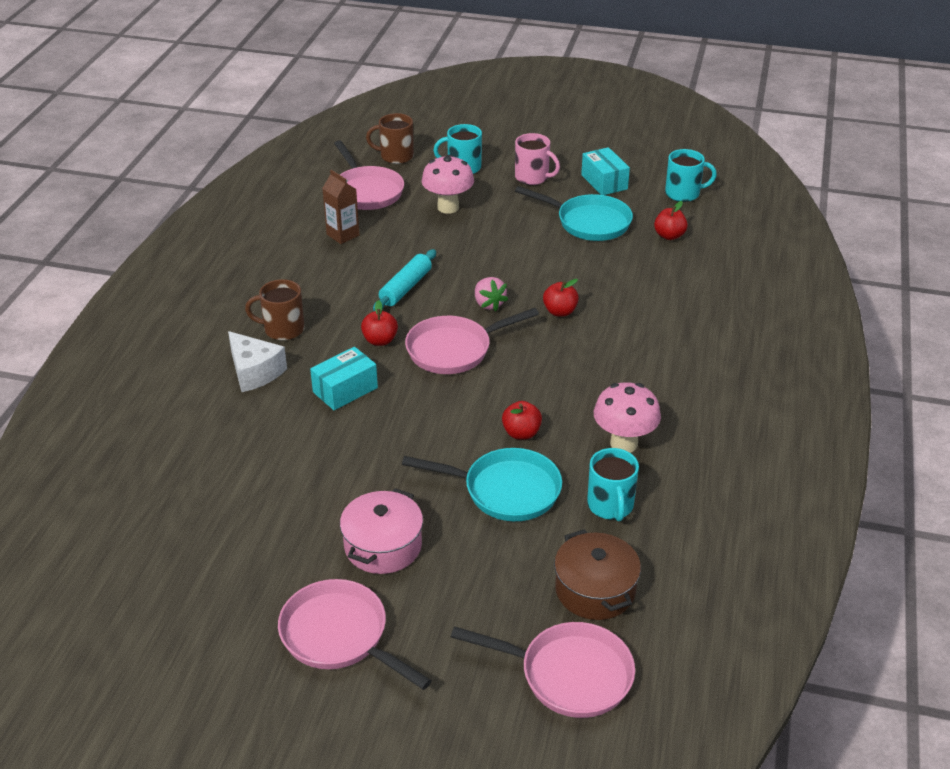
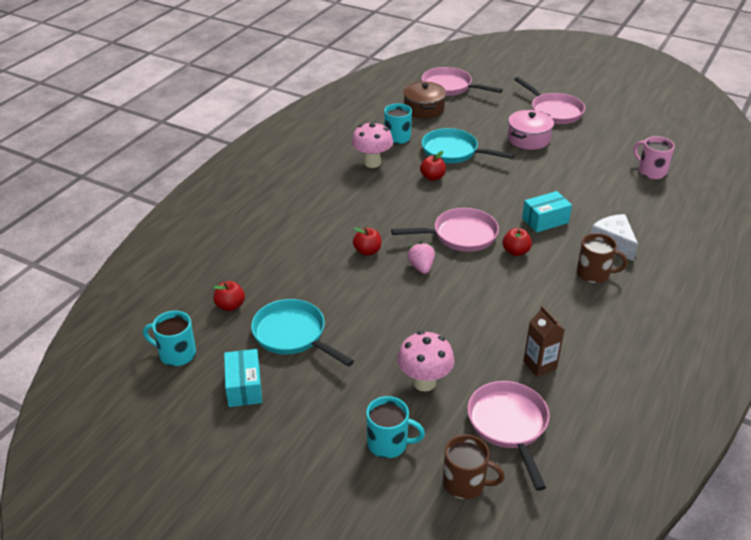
camera: 165 degrees left, 0 degrees up
(405, 287) = (487, 294): turquoise rolling pin -> none
(533, 177) = (316, 410): pink mug -> pink mug (651, 171)

